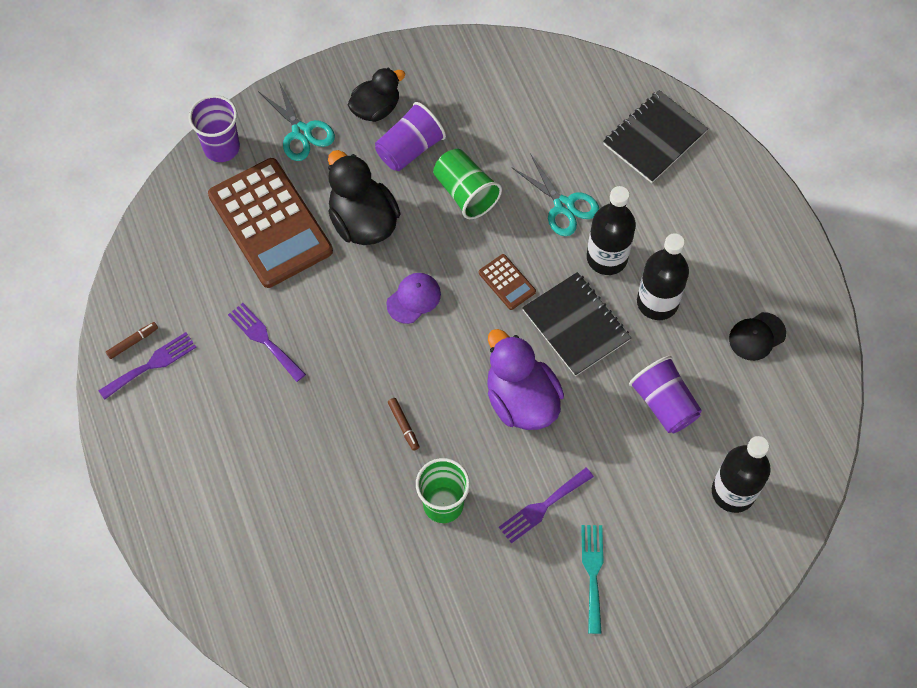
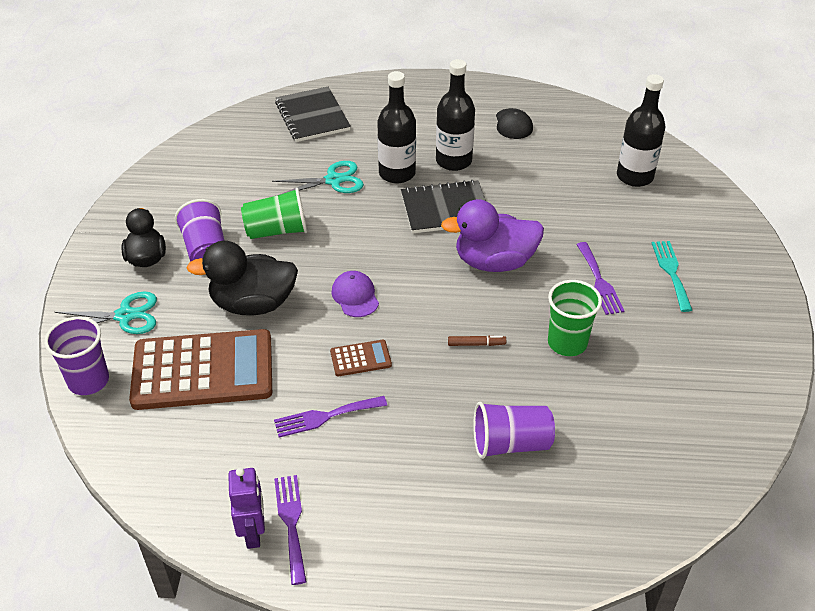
camera: 65 degrees left, 20 degrees down
(132, 342) = (253, 532): brown marker -> purple robot
(507, 282) = (379, 234): brown calculator -> brown calculator (360, 358)
(593, 573) = (671, 272): turquoise fork -> turquoise fork turned 60 degrees clockwise
(664, 403) = (542, 186): purple cup -> purple cup (510, 443)

